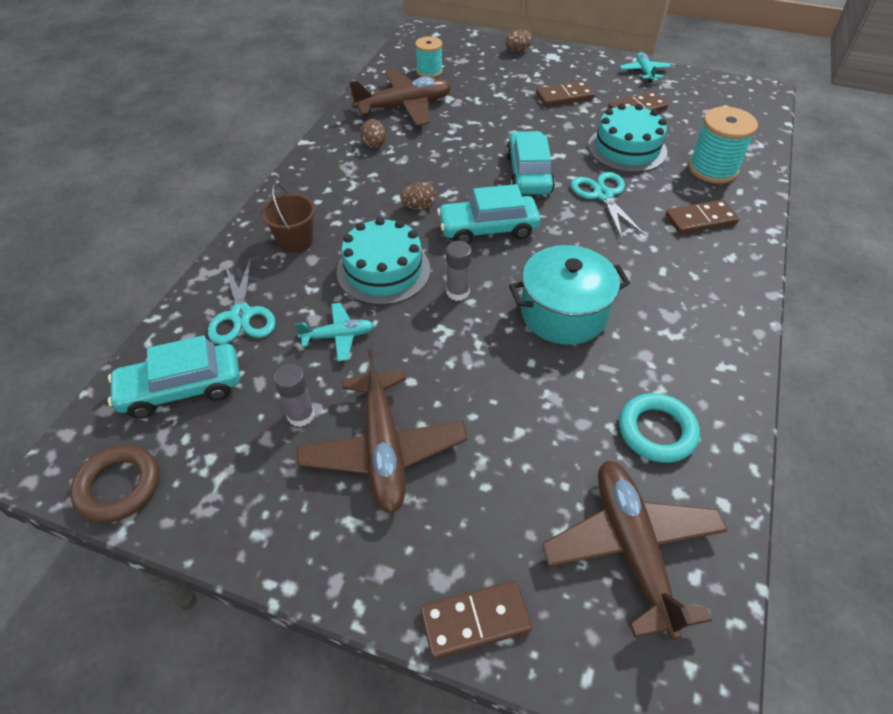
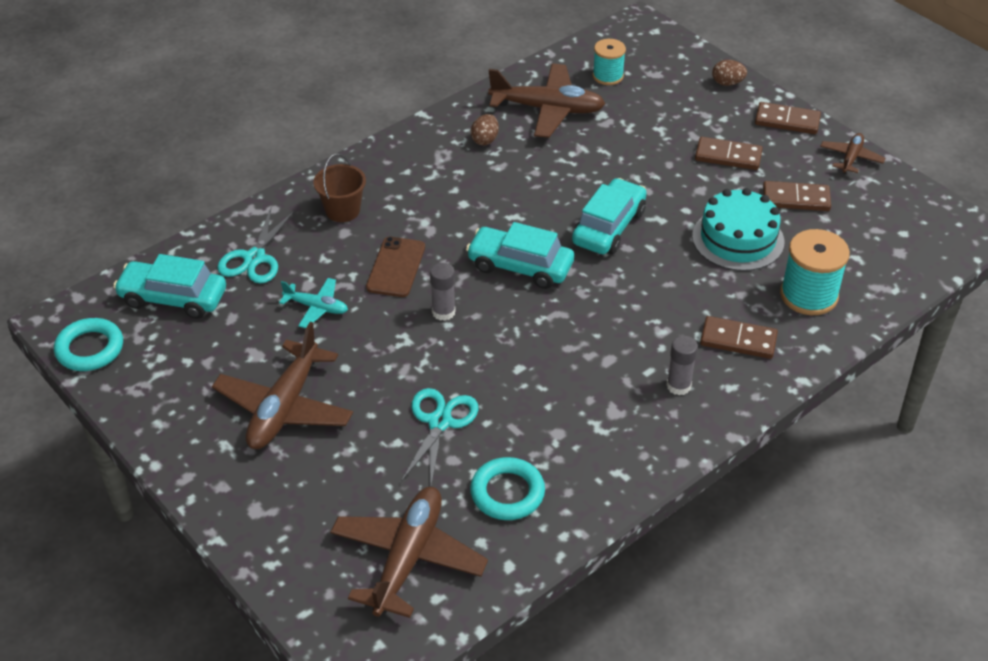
camera: 30 degrees right, 5 degrees down
(119, 486) = (90, 349): brown ring -> turquoise ring
(301, 415) = (244, 356): grey glue stick -> grey glue stick (678, 386)
(383, 271) = (396, 267): turquoise cake -> brown phone
(419, 207) = (475, 220): brown egg -> none
(475, 620) = (259, 544): brown domino -> brown domino (787, 121)
(563, 313) = (519, 368): turquoise pot -> none
(603, 195) = (663, 277): turquoise scissors -> turquoise scissors (440, 422)
(644, 72) = (851, 158): turquoise plane -> brown plane

